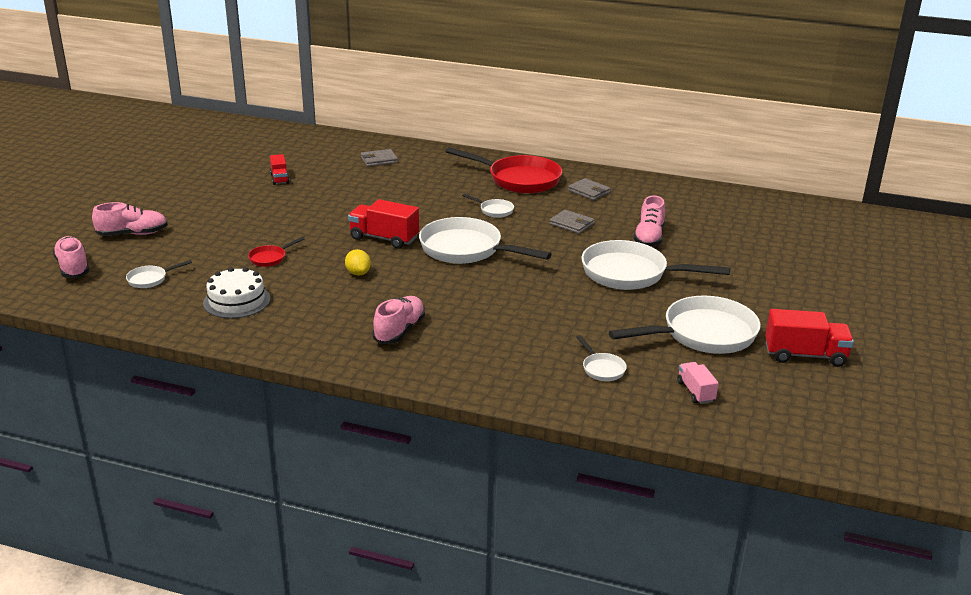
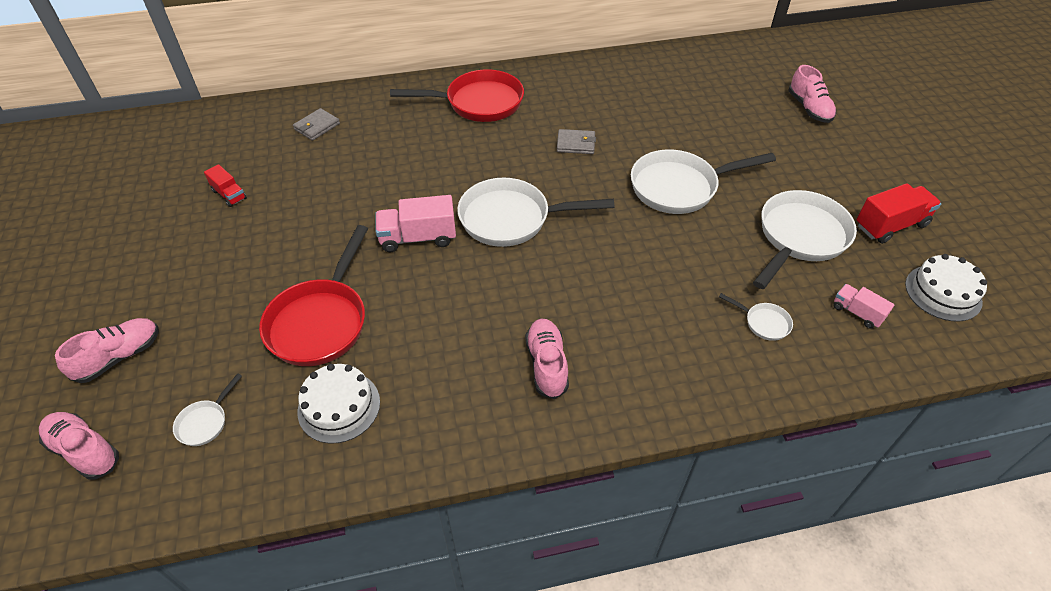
camera: 30 degrees left, 20 degrees up
(270, 258) = (320, 321): red pan -> red pan, size x2.27
(358, 273) = (434, 300): yellow lemon -> none
(384, 238) = (418, 238): red truck -> pink truck
(494, 210) = (491, 154): white pan -> none
(589, 191) = (554, 95): grey wallet -> none
(649, 237) = (654, 134): pink shoe -> pink shoe (809, 108)
(798, 409) = (943, 292): none -> white cake

